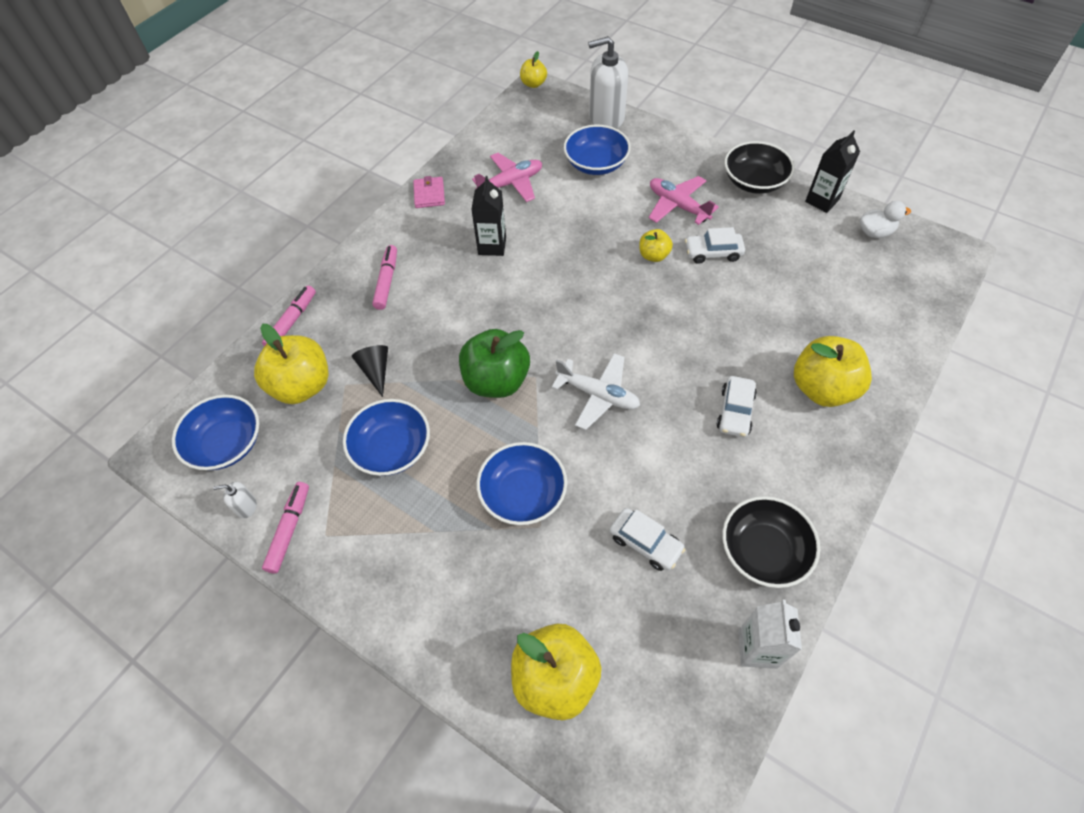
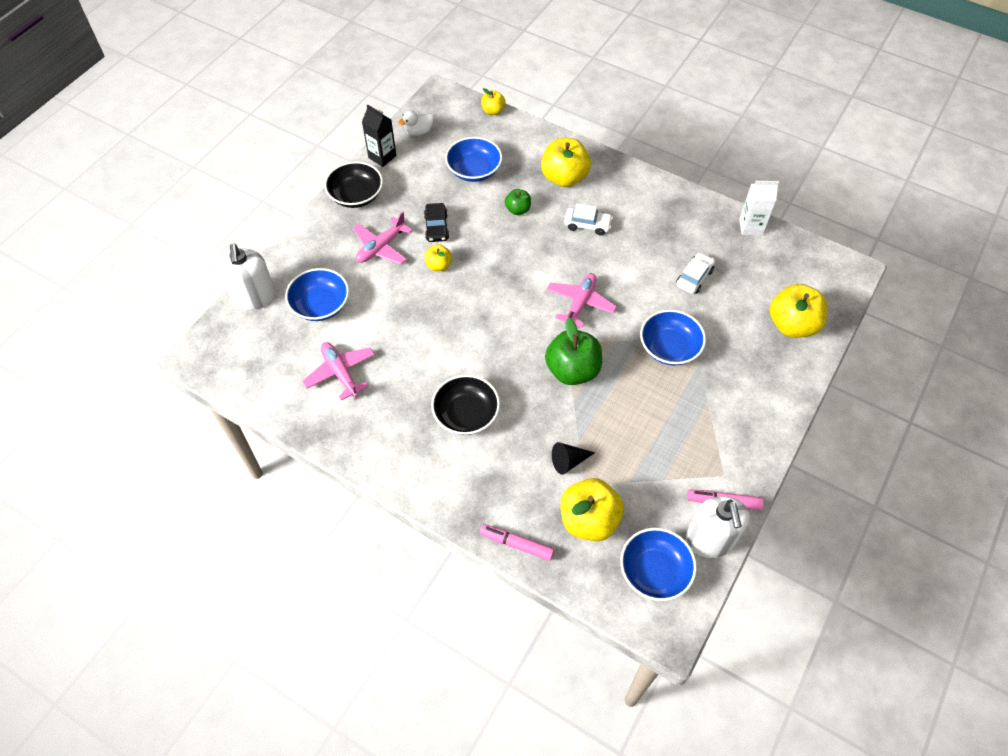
camera: 95 degrees left, 0 degrees up
(246, 507) = (710, 539): white soap dispenser -> white soap dispenser, size x2.33
(387, 281) = (465, 467): pink marker -> none
(392, 449) = (643, 438): blue bowl -> blue bowl (474, 170)
(429, 194) = (349, 443): pink wallet -> none
(492, 246) = (423, 383): black carton -> none
(533, 84) = (186, 360): yellow apple -> yellow apple (493, 111)
(598, 395) = (580, 303): white plane -> pink plane
(713, 253) = (436, 227): white car -> black car
(753, 333) = (518, 210): none -> green apple
(763, 551) = (689, 219): black bowl -> black bowl (466, 414)
(875, 232) = (418, 132): white duck -> white duck turned 105 degrees counterclockwise

